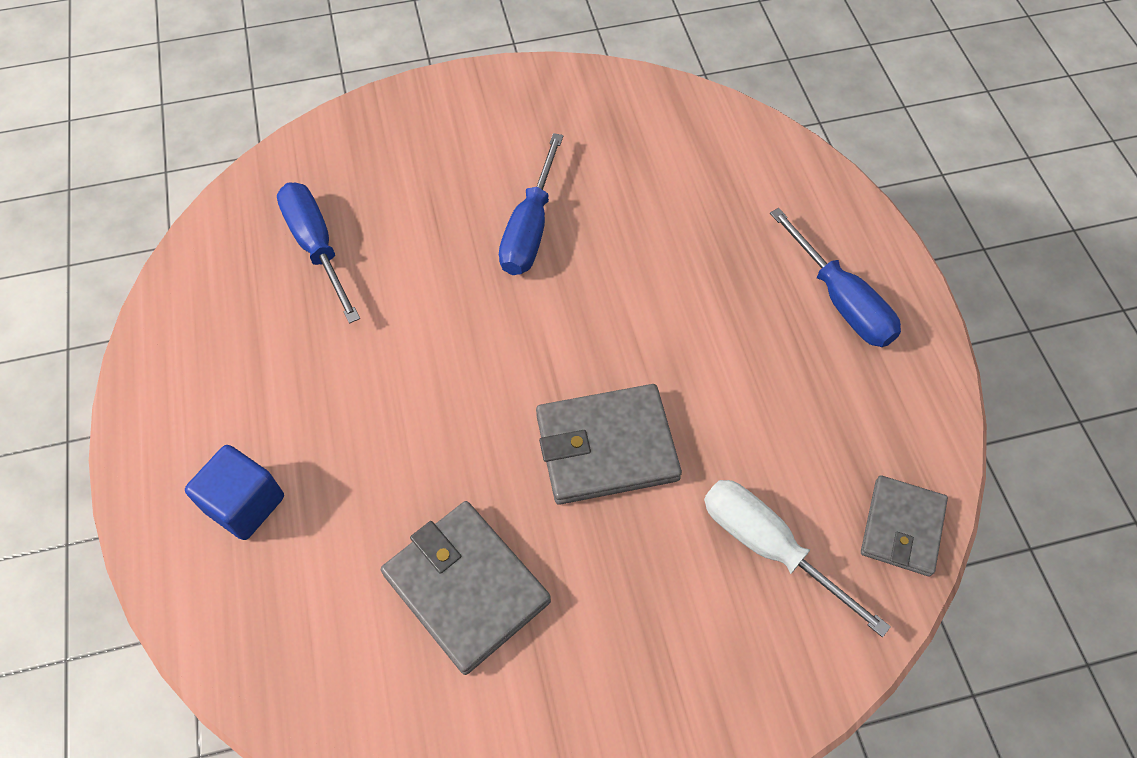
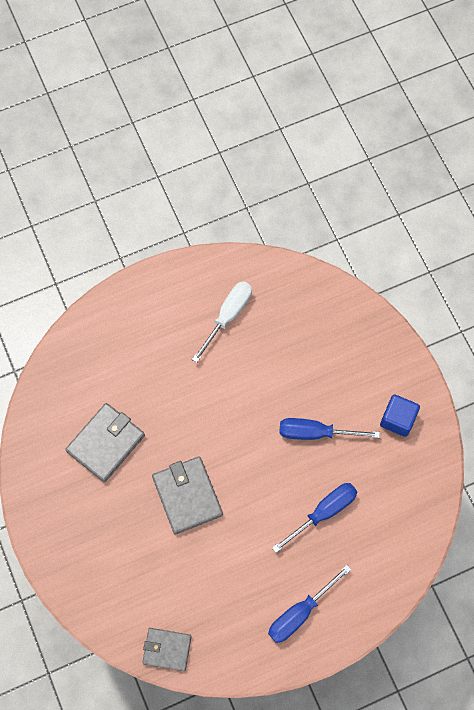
camera: 80 degrees right, 10 degrees up
(245, 504) = (131, 334): blue cube -> blue cube (397, 419)
(316, 247) = (280, 324): blue screwdriver -> blue screwdriver (323, 512)
(768, 547) = (146, 582): white screwdriver -> white screwdriver (228, 316)

